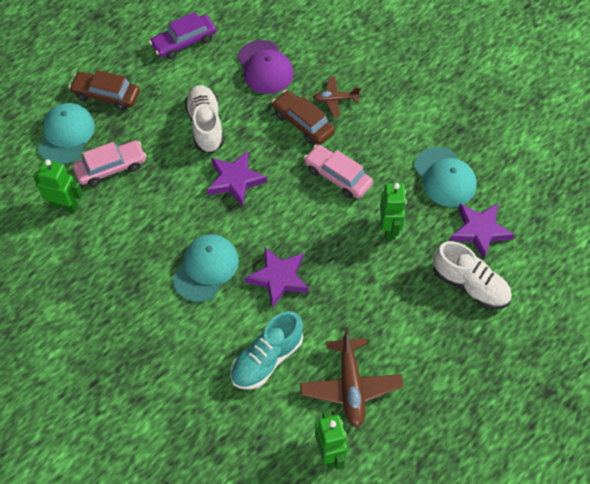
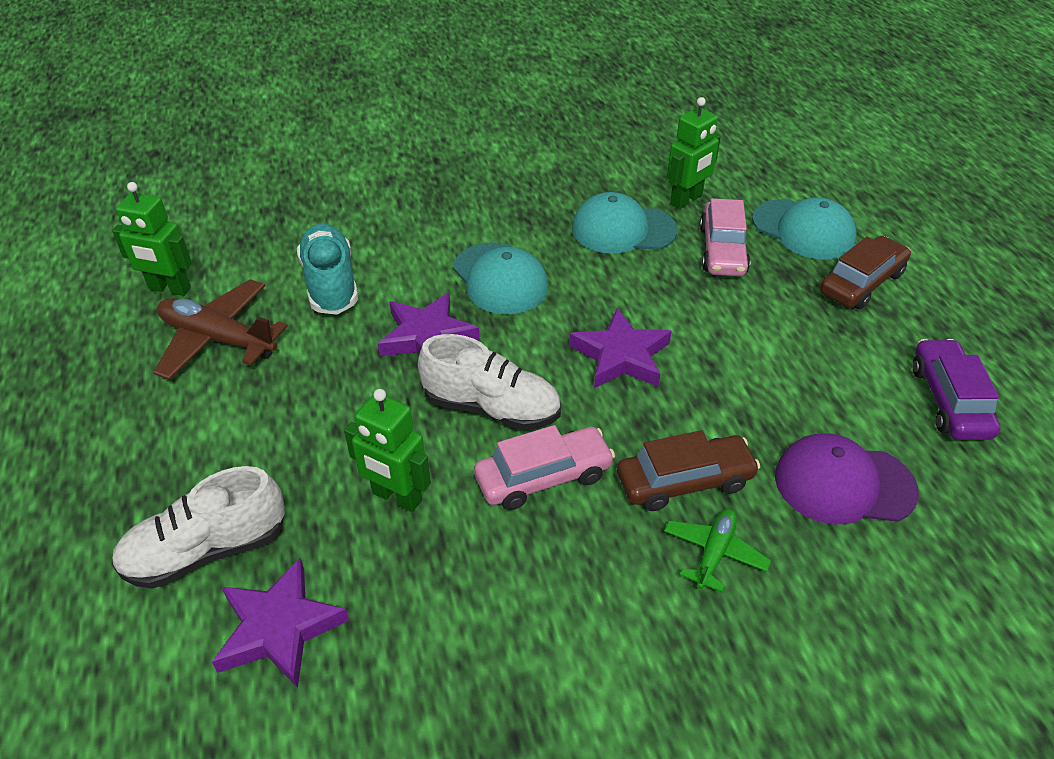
camera: 120 degrees right, 15 degrees down
(205, 125) = (747, 362): white shoe -> white shoe (491, 408)
(335, 100) = (714, 553): brown plane -> green plane
(445, 177) = (427, 638): turquoise cap -> turquoise cap (623, 229)

